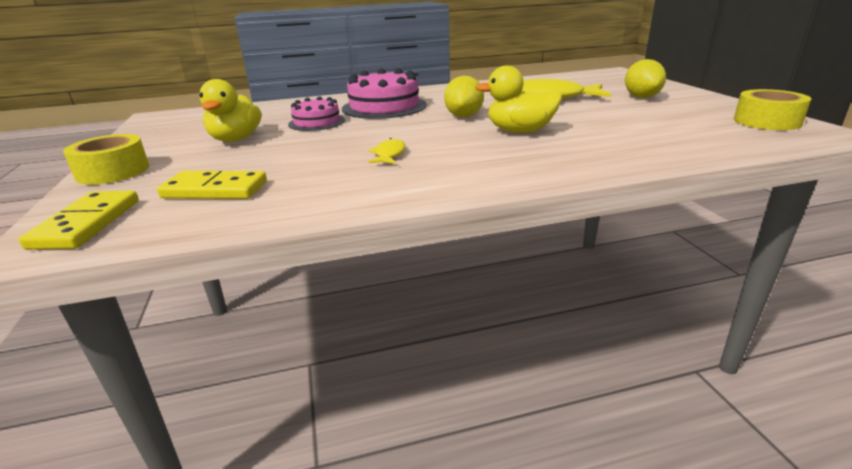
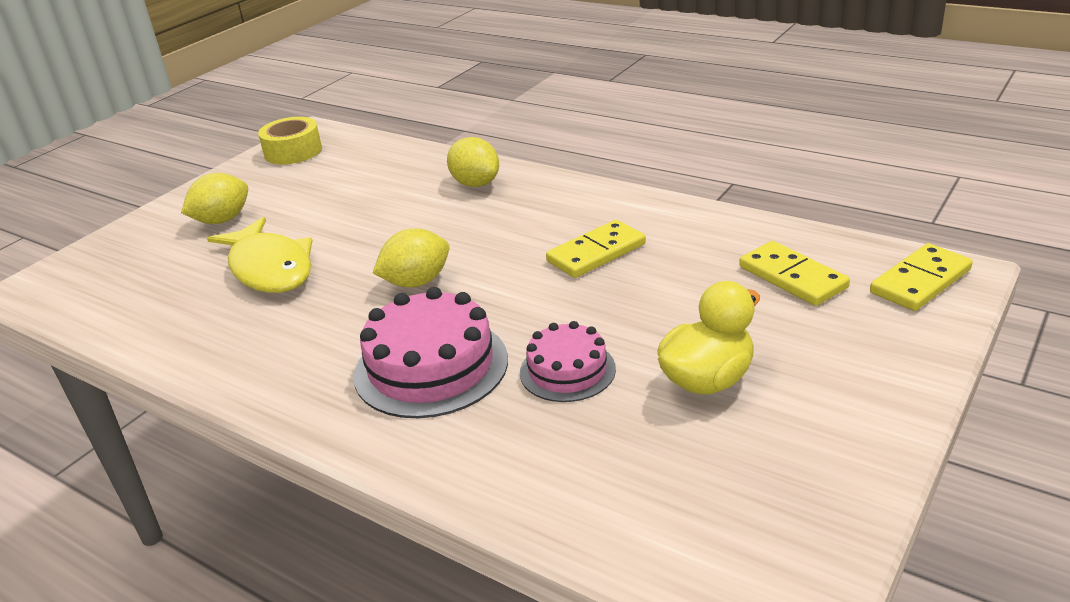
camera: 130 degrees left, 5 degrees up
(113, 171) = (895, 373): yellow tape -> none
(389, 154) = (596, 253): yellow fish -> yellow domino
(520, 131) = (442, 228): yellow duck -> none
(581, 153) = (475, 184): none -> yellow lemon

